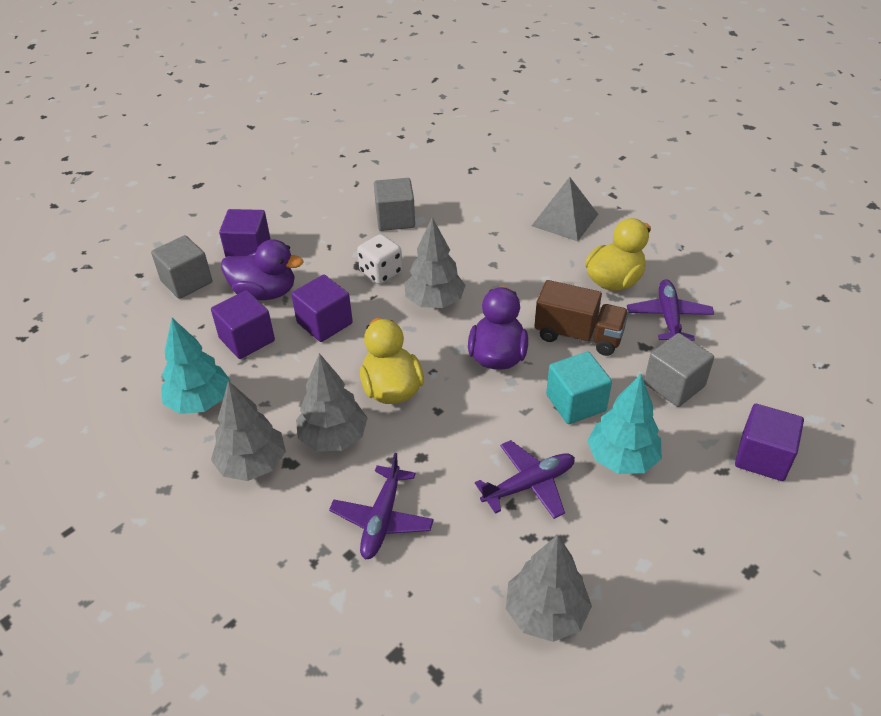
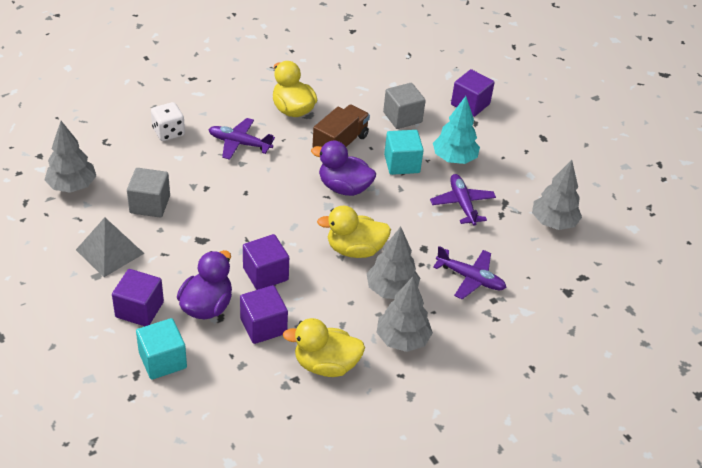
camera: 80 degrees left, 0 degrees up
(186, 282) = (162, 360): grey cube -> turquoise cube
(200, 402) = (325, 365): turquoise tree -> yellow duck
(381, 272) = (218, 228): white dice -> white dice (168, 132)
(434, 302) = (270, 205): grey tree -> grey tree (72, 186)
(565, 220) = (209, 111): grey pyramid -> grey pyramid (109, 251)
(668, 317) = (341, 98): purple plane -> purple plane (239, 143)

